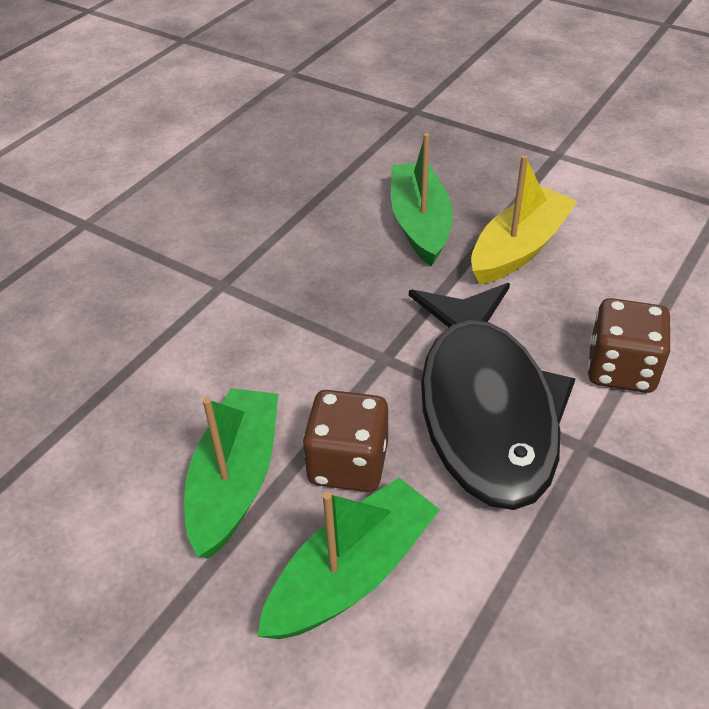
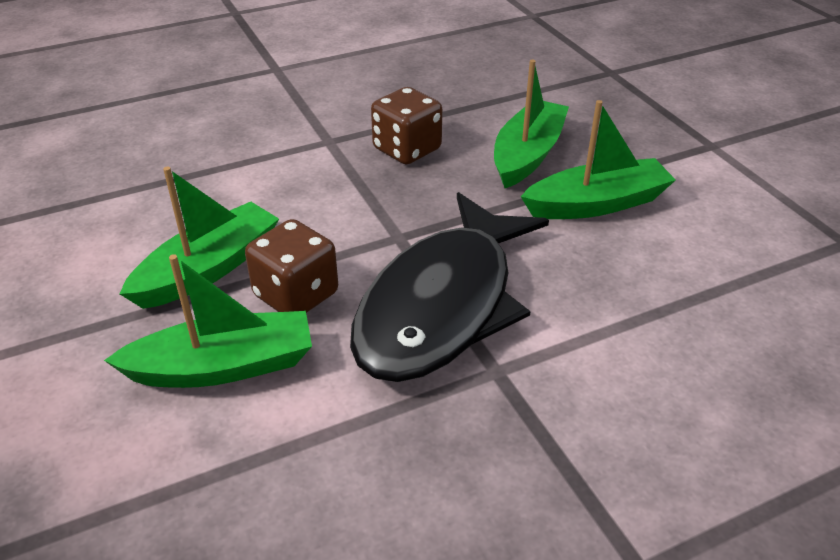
camera: 30 degrees right, 5 degrees down
(519, 248) = (597, 204): yellow boat -> green boat
(621, 369) = (593, 329): brown dice -> brown dice (407, 149)

